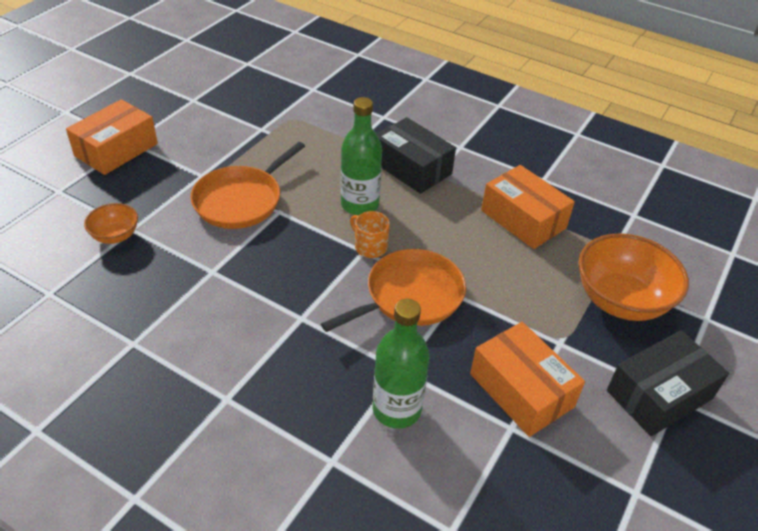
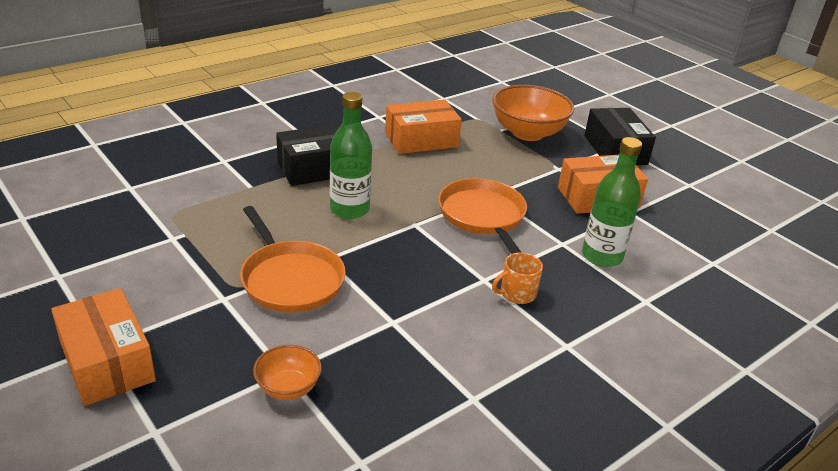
camera: 70 degrees left, 10 degrees down
(370, 247) = (411, 219): orange mug -> orange mug (517, 293)

